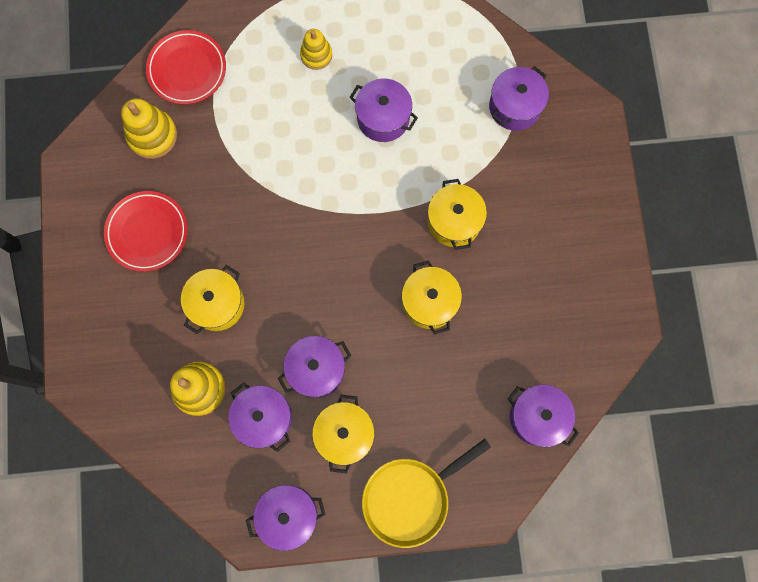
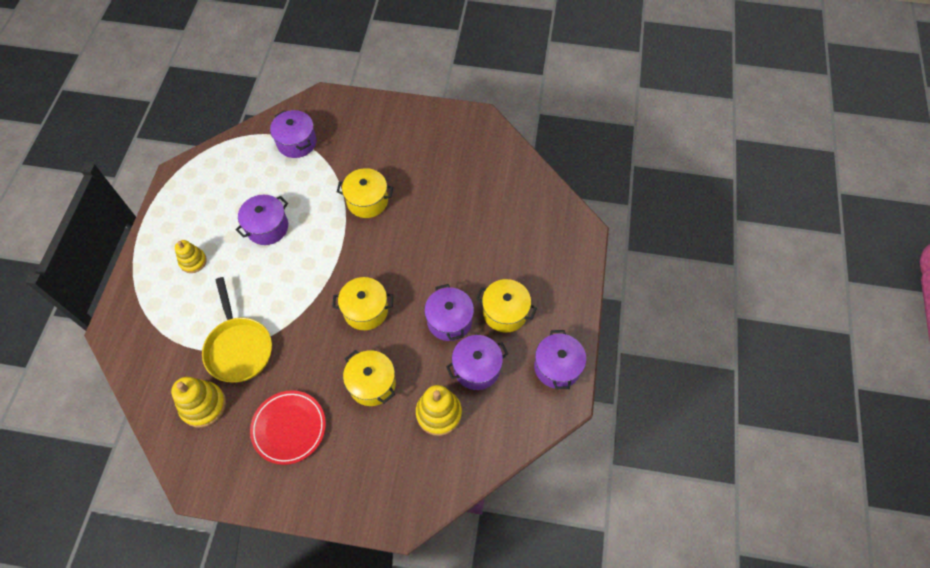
camera: 75 degrees left, 15 degrees down
(187, 70) = (157, 363): red plate -> none
(410, 497) = (563, 279): yellow pan -> yellow pan (238, 348)
(429, 302) = (422, 231): yellow pot -> yellow pot (365, 310)
(537, 417) = (526, 186): purple pot -> none

